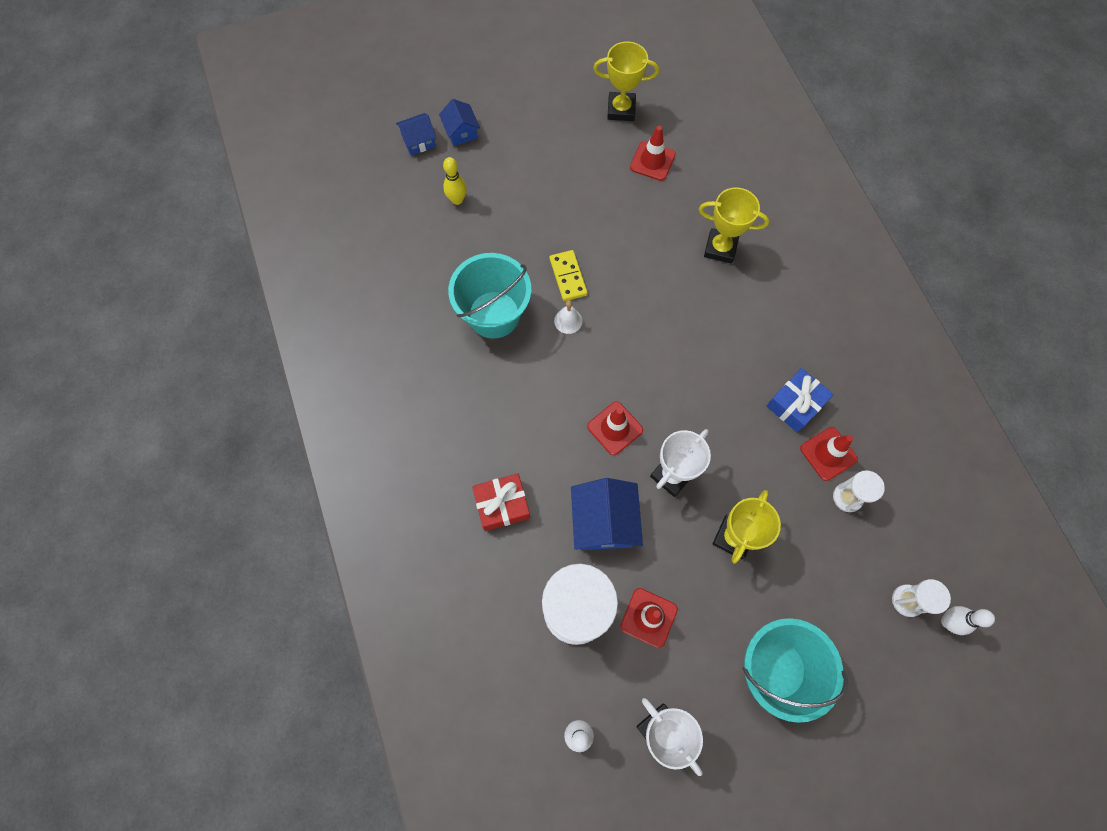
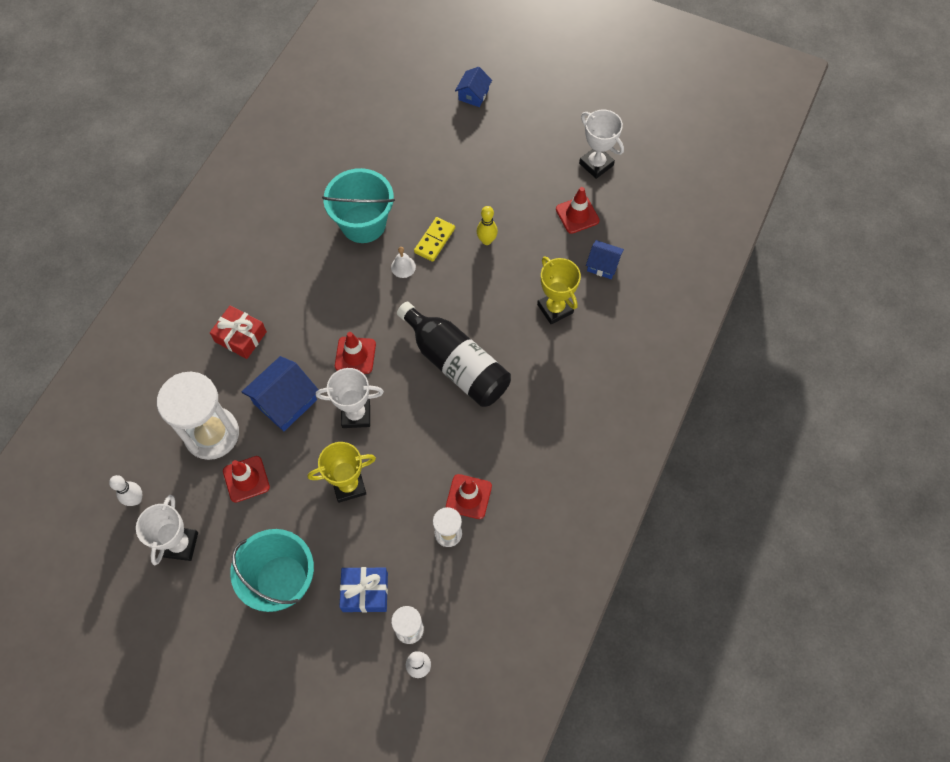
camera: 45 degrees right, 5 degrees down
(418, 141) = (440, 79): blue house -> blue house (603, 265)
(457, 200) = (422, 135): yellow bowling pin -> yellow bowling pin (486, 240)
(621, 109) = (596, 164): yellow trophy -> white trophy
(699, 360) = (456, 364): none -> black bottle
(795, 404) = (484, 447): blue gift -> blue gift (365, 592)

